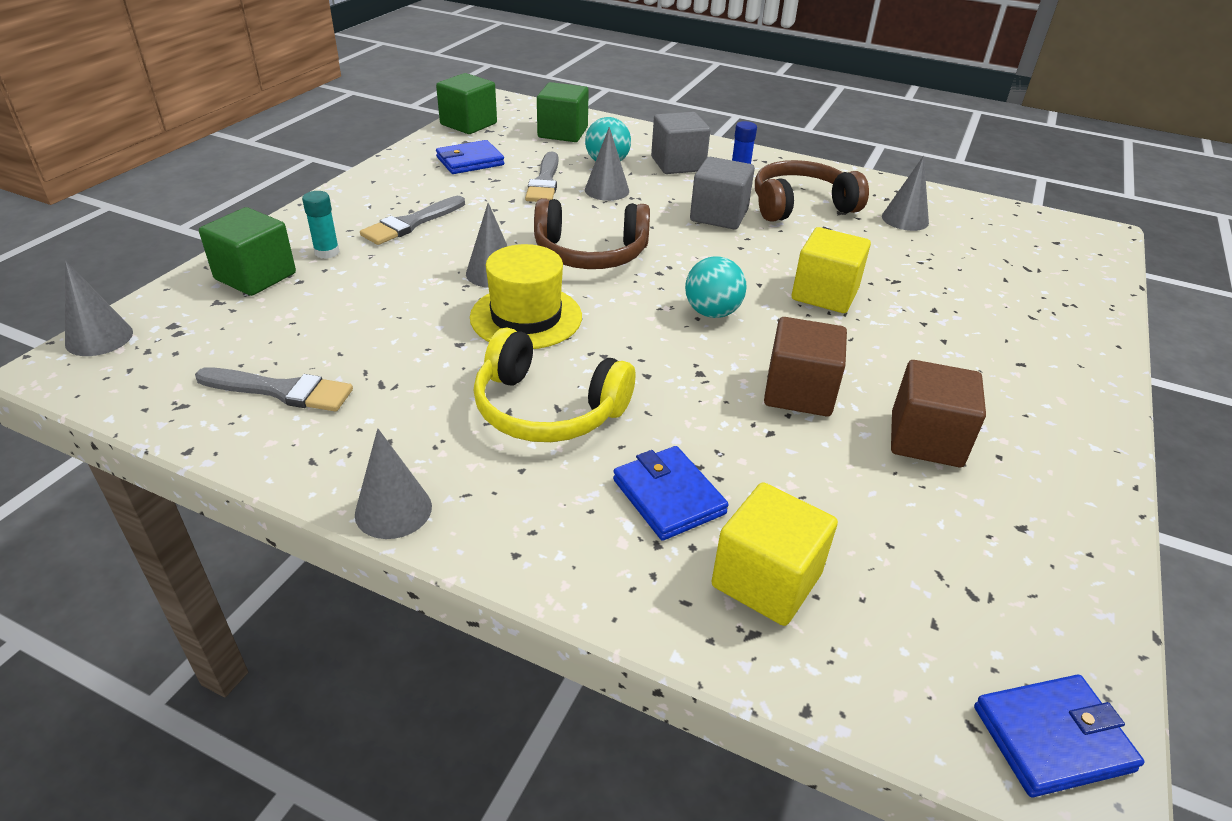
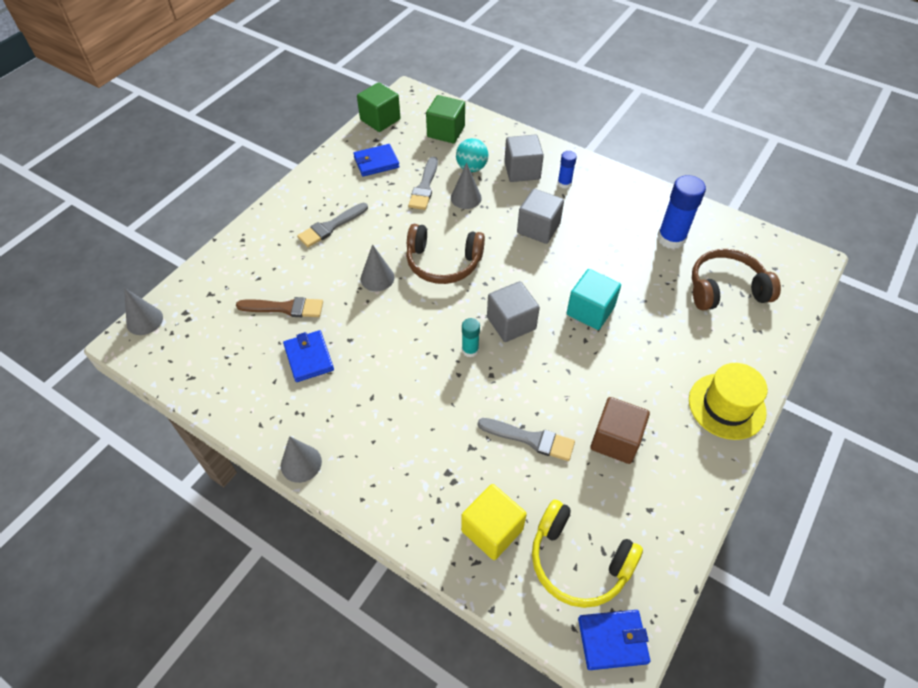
camera: 10 degrees right, 15 degrees up
(255, 276) = (232, 272): green cube -> none
(281, 391) = (245, 370): grey brush -> grey brush (530, 439)
(327, 252) = (276, 252): turquoise glue stick -> turquoise glue stick (470, 350)
(346, 312) = (285, 308): none -> brown brush
(526, 317) = (393, 319): yellow hat -> yellow hat (726, 406)
(547, 409) = (394, 397): yellow headphones -> yellow headphones (578, 561)
(668, 496) = (451, 468): blue wallet -> blue wallet (309, 358)
(712, 312) = (511, 323): turquoise ball -> grey cube
(799, 392) = (548, 396): brown cube -> none
(801, 206) = (599, 220): brown headphones -> brown headphones (725, 289)
(824, 294) = (590, 311): yellow cube -> turquoise cube
(905, 219) = (671, 238): grey cone -> blue glue stick

